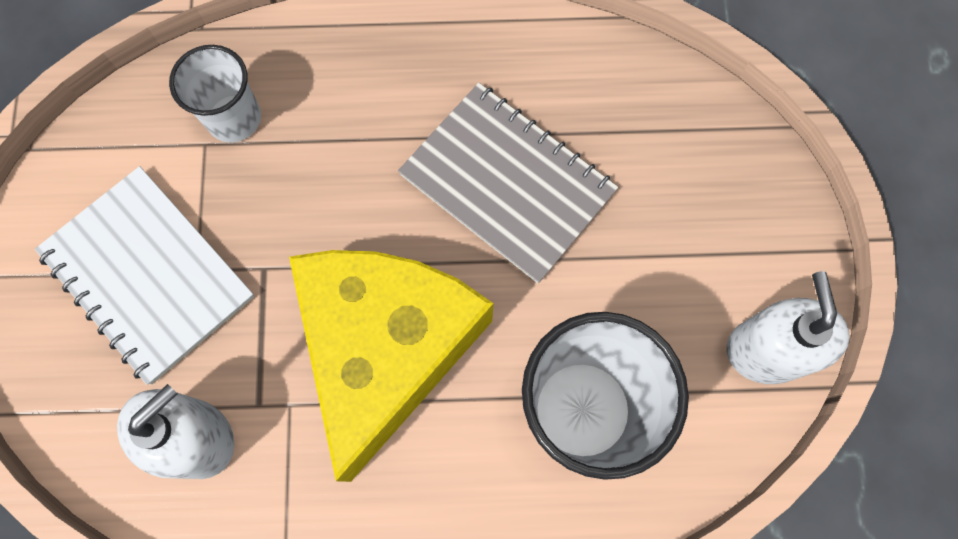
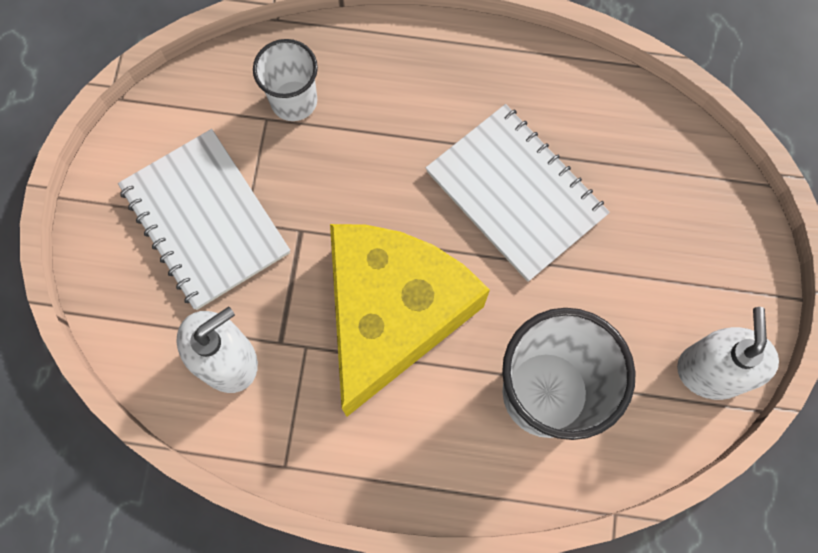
camera: 10 degrees right, 0 degrees up
(507, 183) = (515, 193): grey notebook -> white notebook

